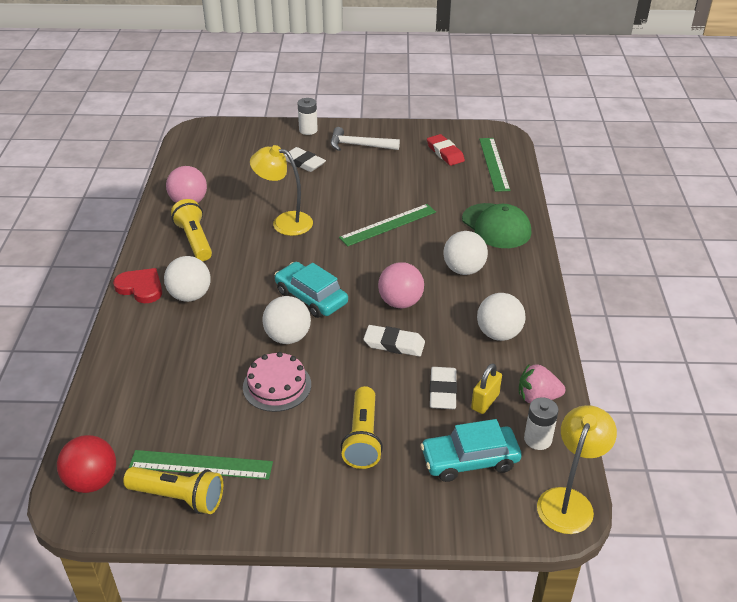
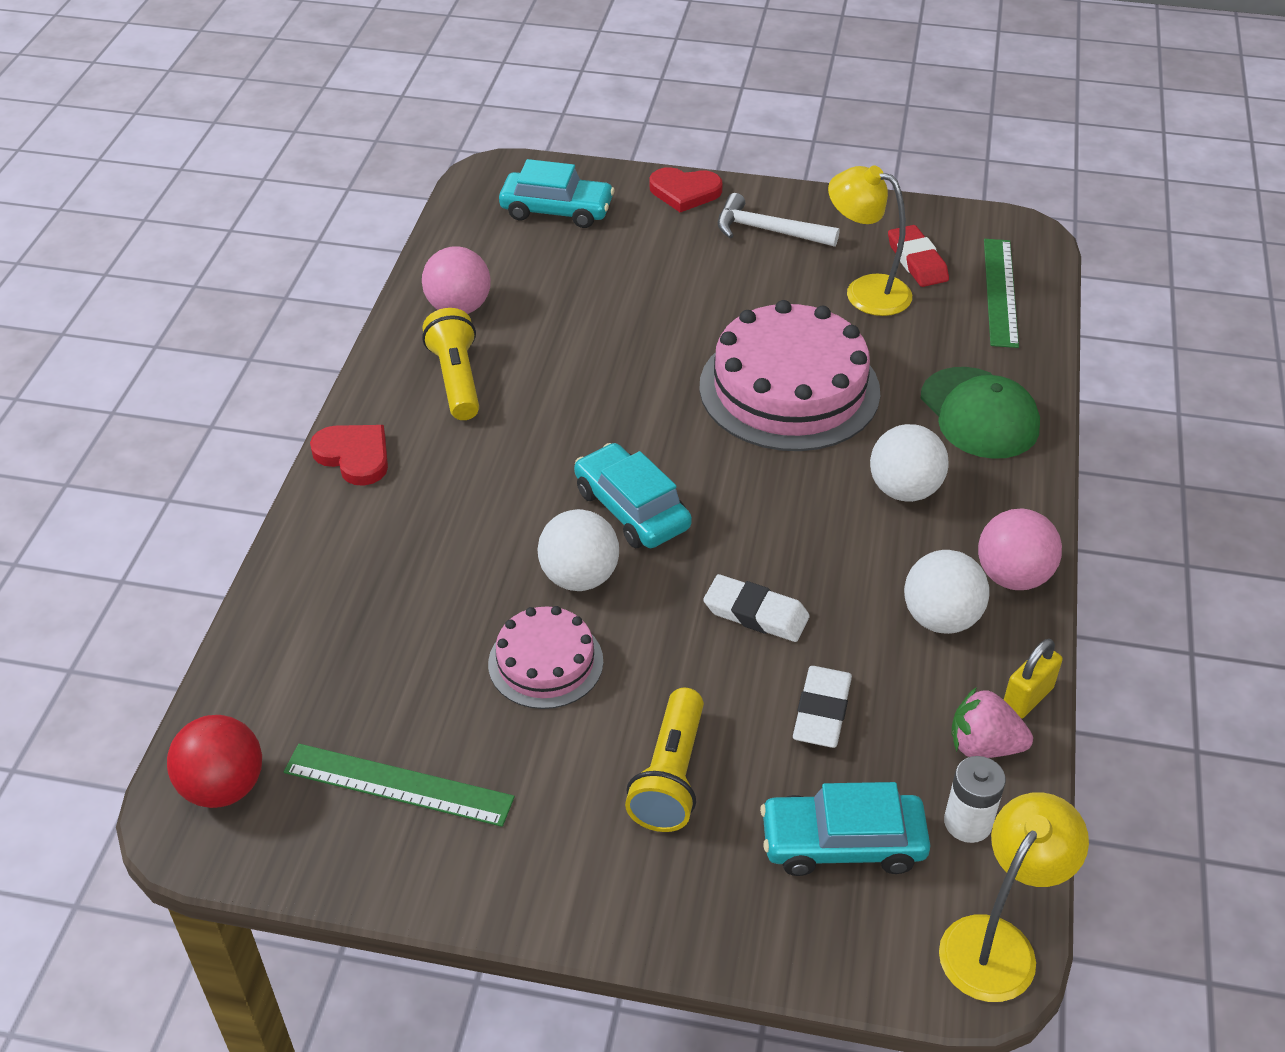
camera: 10 degrees right, 5 degrees up
(179, 497) = (354, 836): yellow flashlight -> none
(190, 296) = (432, 481): white ball -> none
(236, 146) = (557, 210): none -> turquoise car
(284, 222) = (612, 363): yellow lamp -> yellow lamp (865, 291)
(303, 162) = (665, 254): white eraser -> none
(308, 130) = (684, 192): white battery -> red heart
(388, 225) = (789, 389): green ruler -> pink cake
(400, 302) = (781, 538): pink ball -> pink ball (1012, 576)
(485, 401) = (891, 740): yellow padlock -> yellow padlock (1027, 698)

